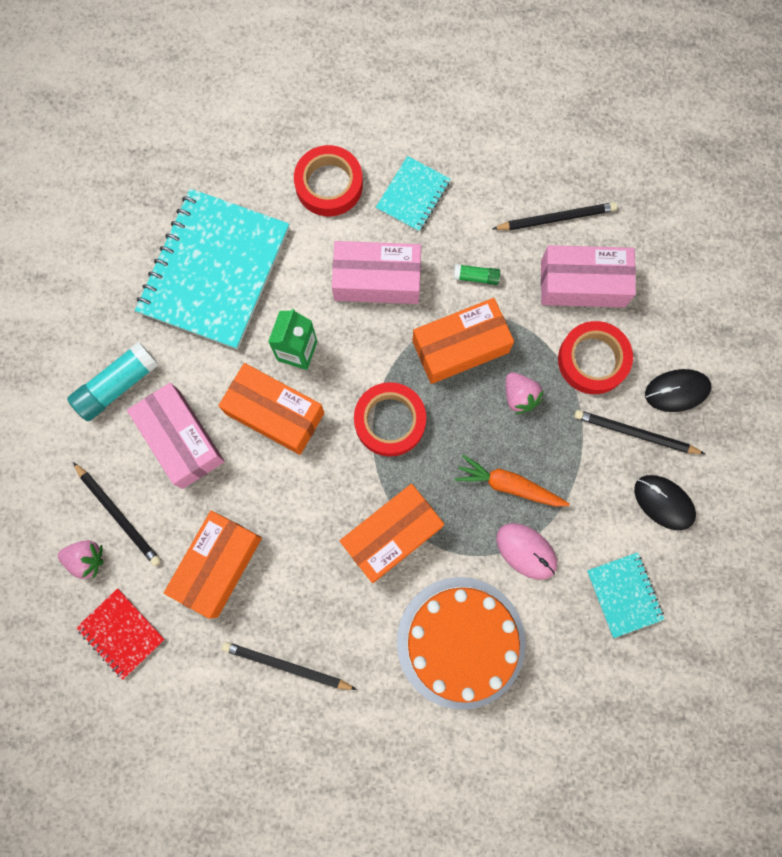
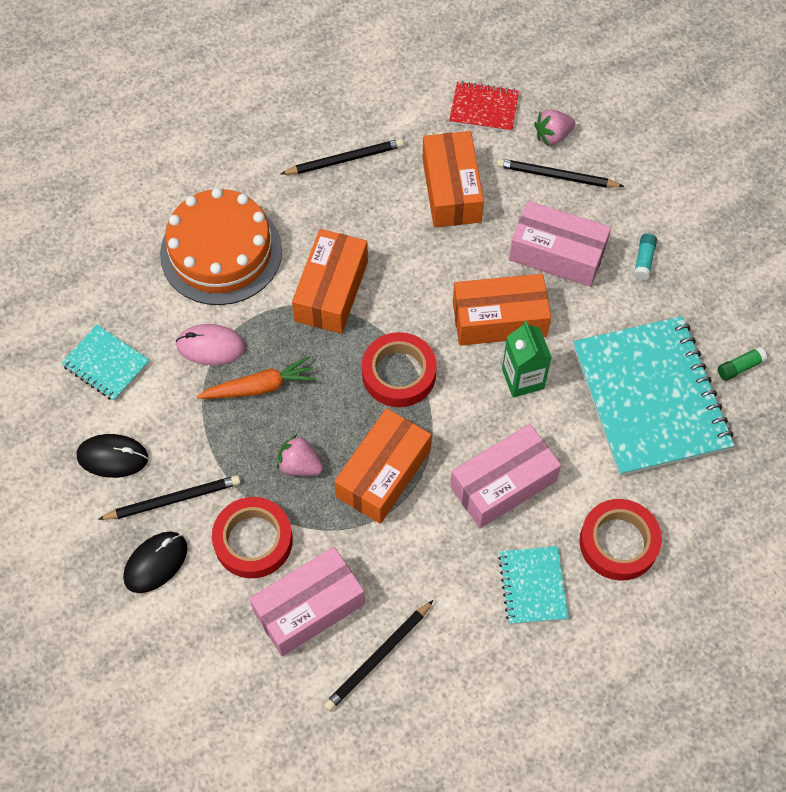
camera: 145 degrees right, 15 degrees down
(117, 385) = (644, 260): turquoise glue stick -> turquoise glue stick, size x0.52
(476, 277) = (415, 546): green glue stick -> green glue stick (740, 367)

